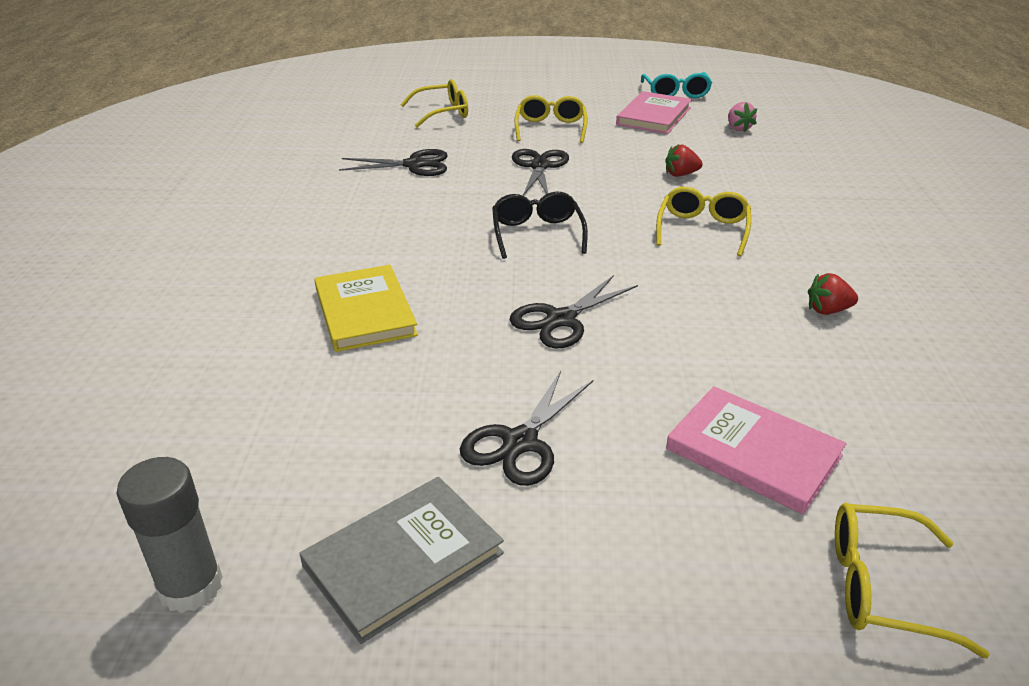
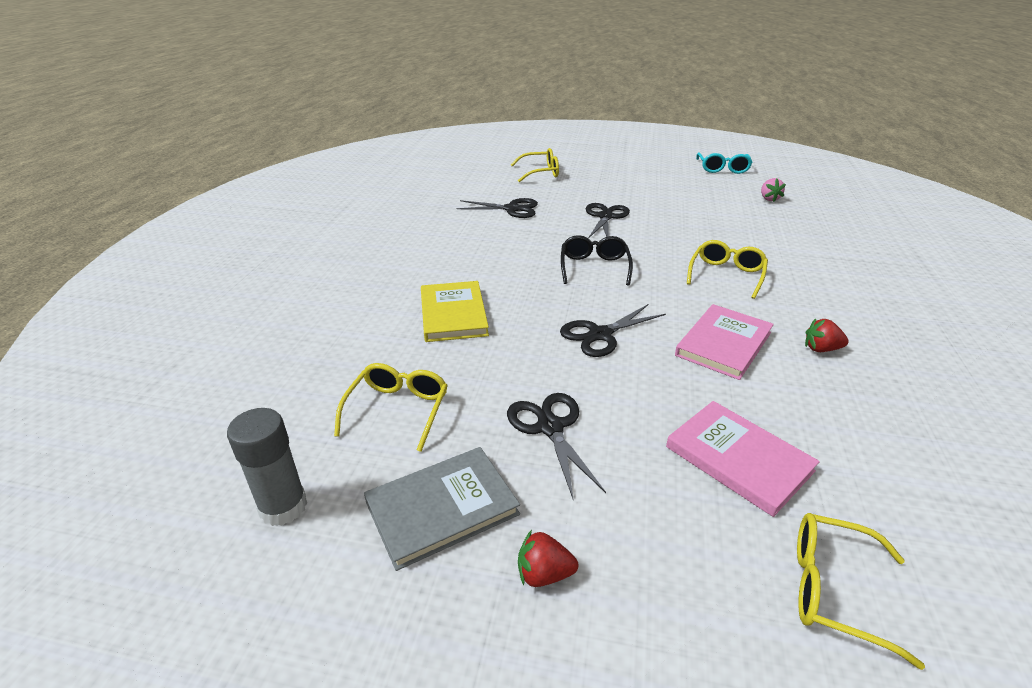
camera: 10 degrees right, 0 degrees up
(520, 442) = (550, 427): black scissors -> black scissors turned 120 degrees clockwise
(550, 128) = (619, 189): yellow glasses -> yellow glasses (397, 410)
(654, 116) = (702, 185): pink book -> pink book (723, 344)
(681, 174) = (716, 231): red strawberry -> red strawberry (544, 574)

